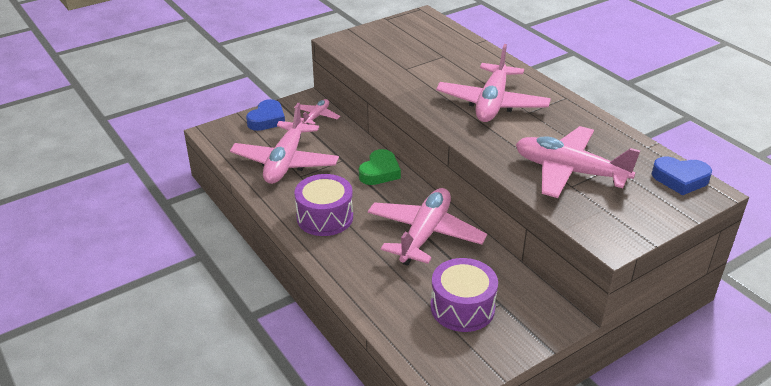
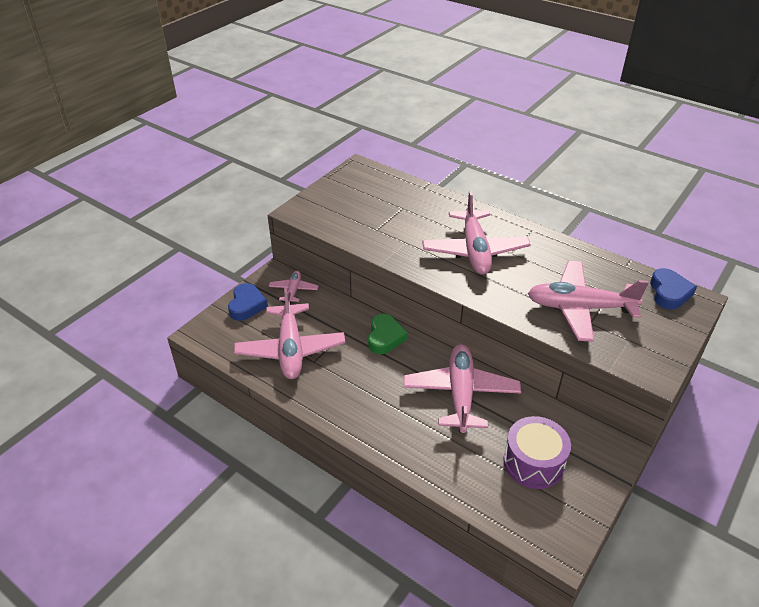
camera: 20 degrees left, 5 degrees up
(325, 217) = (361, 401): purple drum -> none
(680, 179) = (669, 293): blue heart -> blue heart turned 75 degrees counterclockwise

